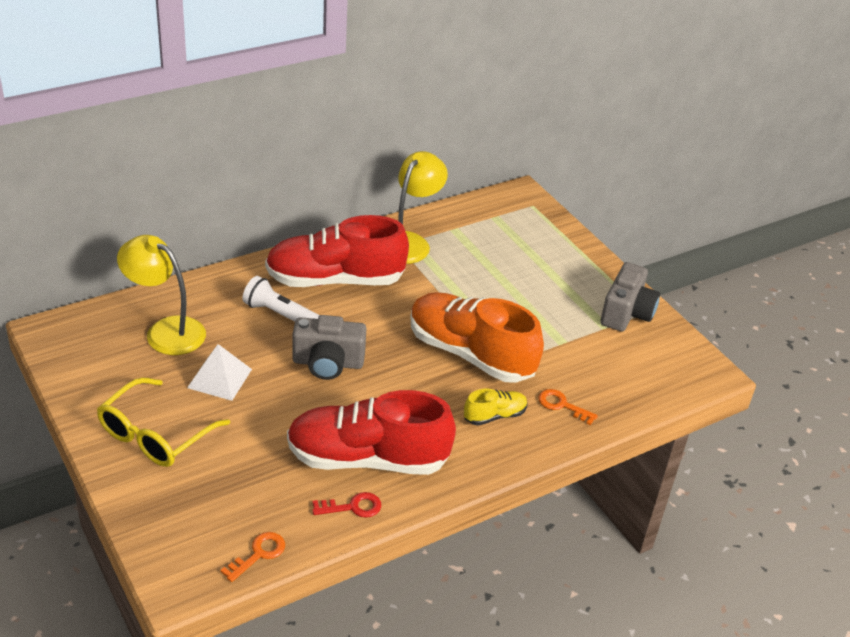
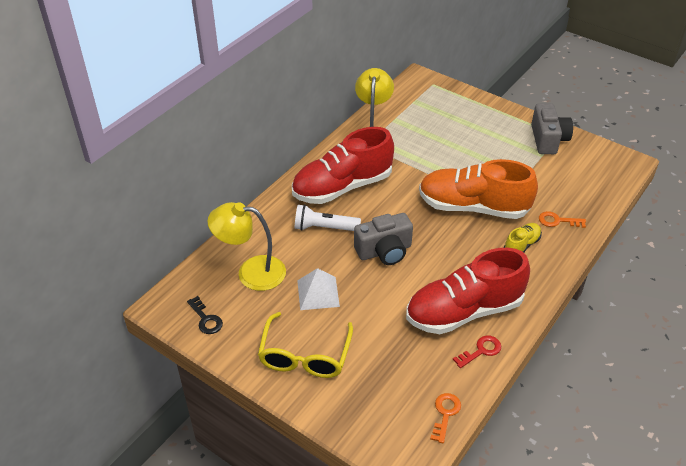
camera: 20 degrees left, 5 degrees up
(82, 359) = (206, 319): none -> black key

